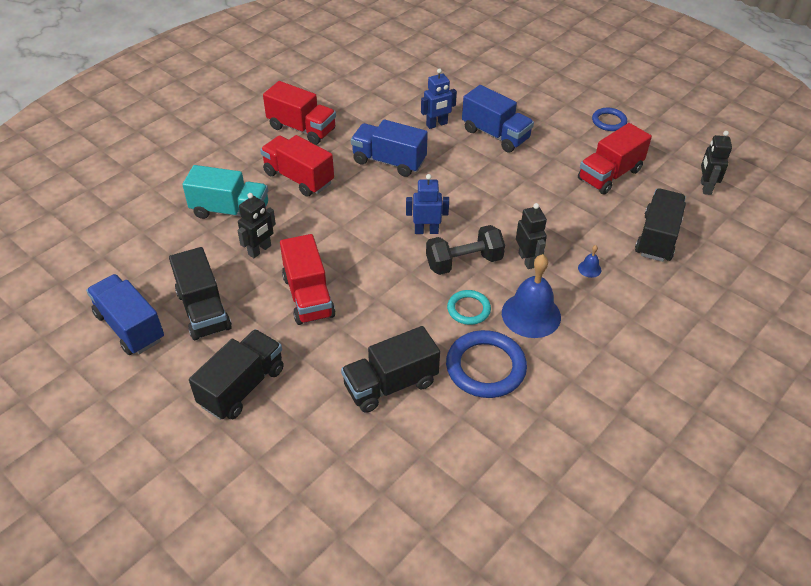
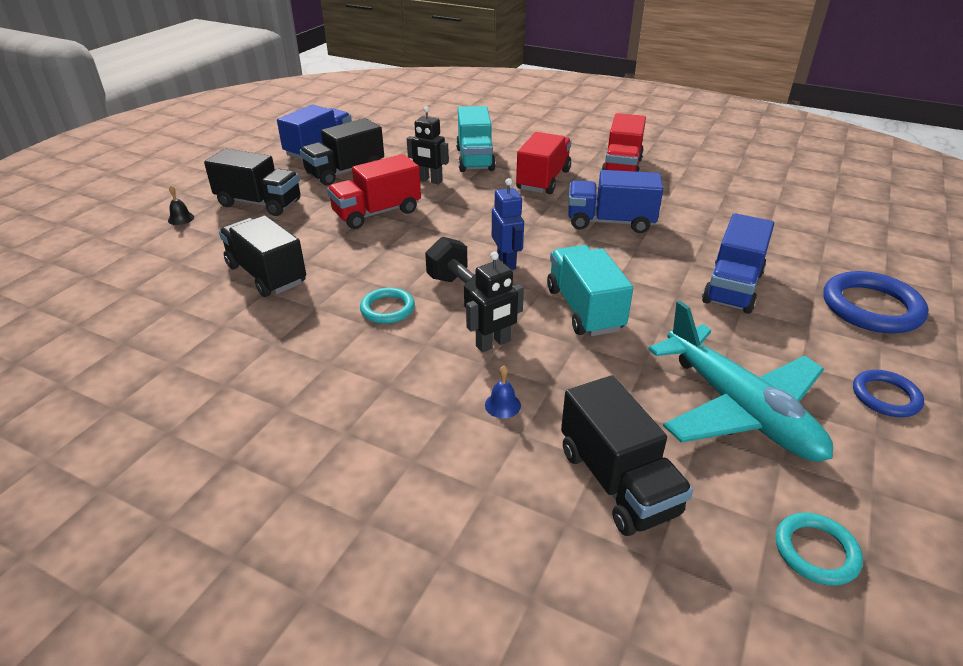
camera: 75 degrees right, 10 degrees down
(245, 458) = (181, 218): none -> black bell
(389, 161) = (610, 222): blue truck -> blue truck turned 90 degrees counterclockwise
(437, 124) = (709, 242): blue robot -> none
(485, 367) = (297, 333): blue ring -> blue ring (871, 307)
(499, 207) = (584, 309): none -> turquoise truck
(531, 314) = (392, 358): blue bell -> none
(609, 175) = (739, 409): red truck -> turquoise plane
(657, 238) = (617, 481): black truck -> black truck turned 60 degrees clockwise
(705, 187) = (816, 551): black robot -> turquoise ring

